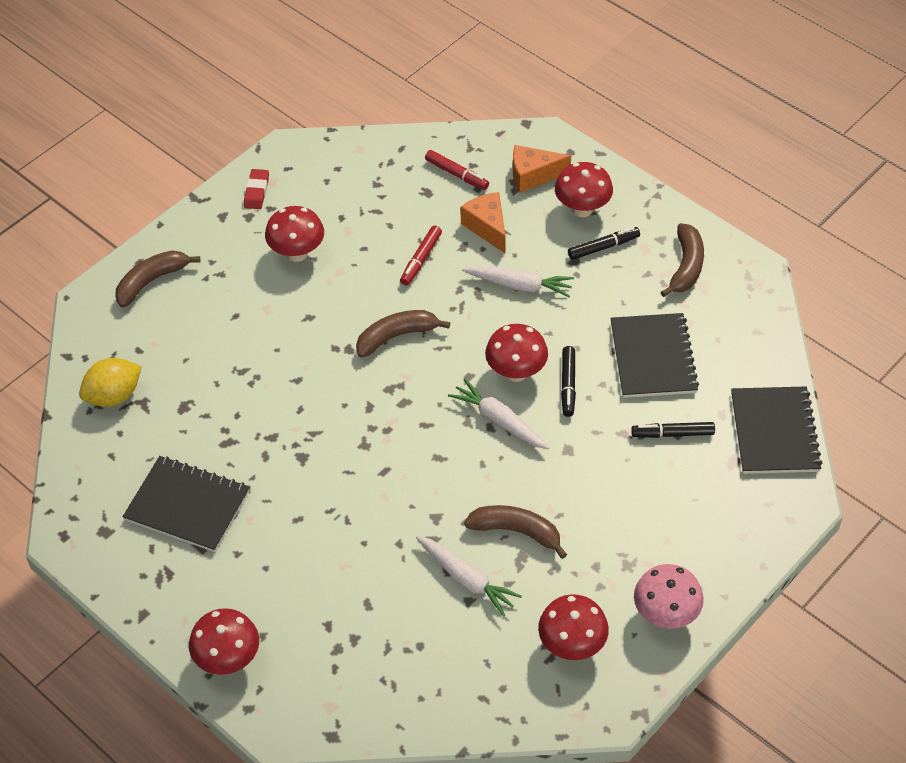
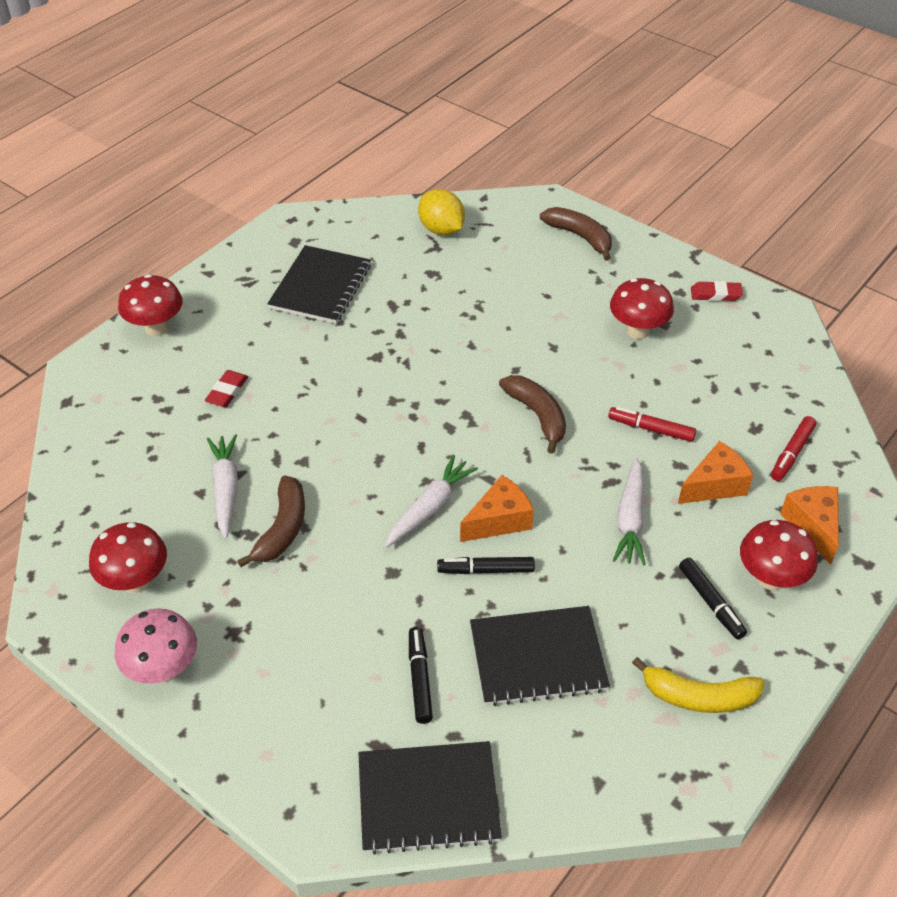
camera: 85 degrees right, 5 degrees down
(335, 585) = (227, 391): none -> red eraser
(466, 579) = (226, 489): white carrot -> white carrot turned 135 degrees clockwise
(516, 372) = (499, 520): red mushroom -> orange cheese
(686, 266) = (698, 696): brown banana -> yellow banana

